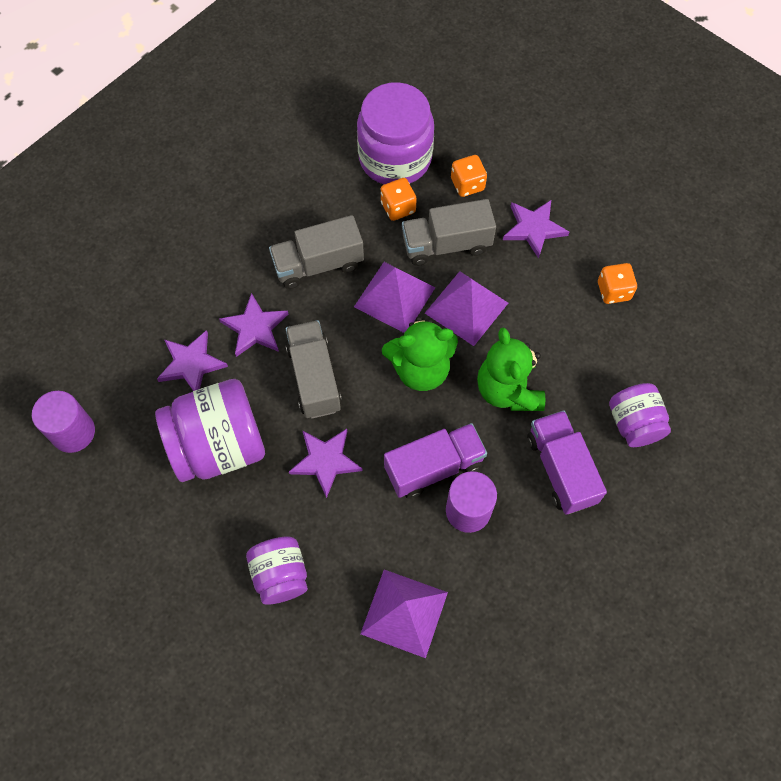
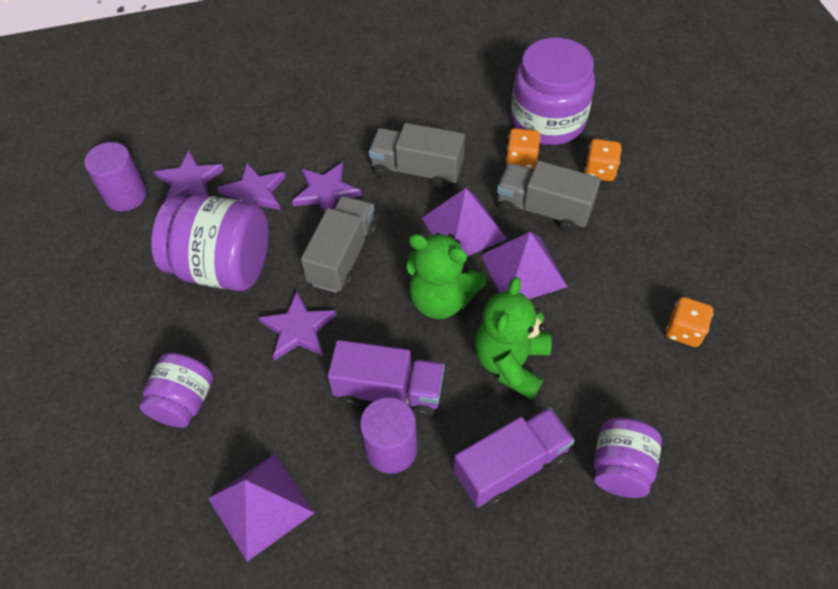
camera: 35 degrees right, 10 degrees down
(533, 228) = (638, 236): purple star -> purple star (189, 181)
(561, 469) = (511, 466): purple truck -> purple truck turned 45 degrees clockwise

